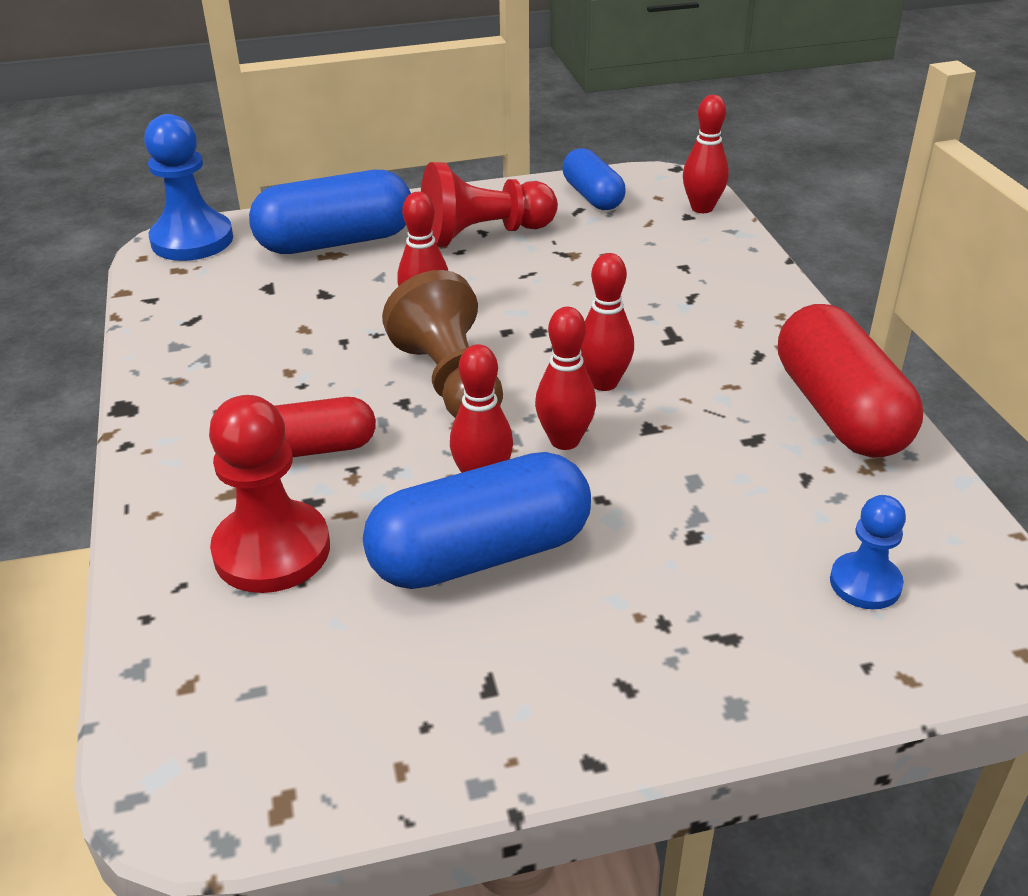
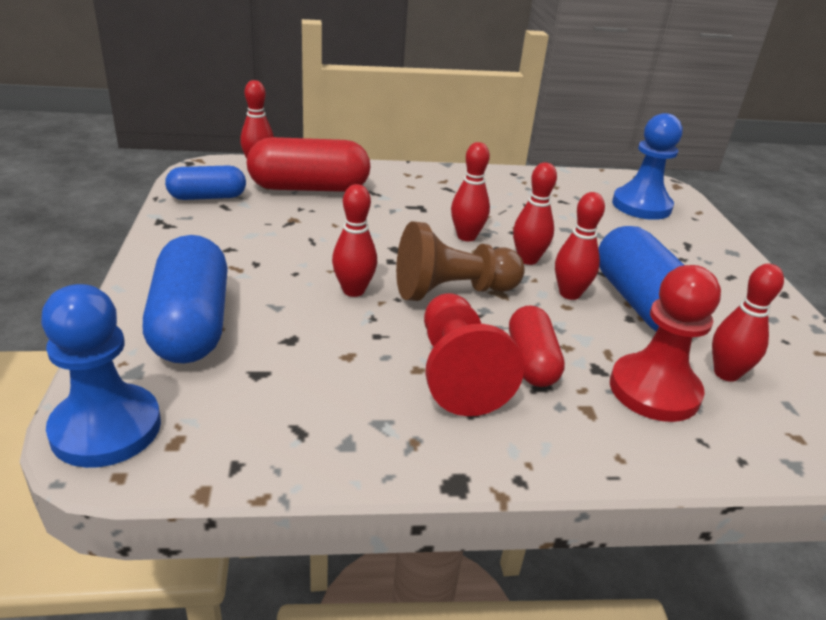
camera: 85 degrees left, 5 degrees down
(319, 629) = (726, 373): none -> red bowling pin
(483, 234) = (235, 249): red pawn -> red pawn (457, 373)
(839, 411) = (507, 181): red capsule -> red capsule (309, 188)
(865, 583) = (641, 206): blue pawn -> blue pawn, size x1.73

